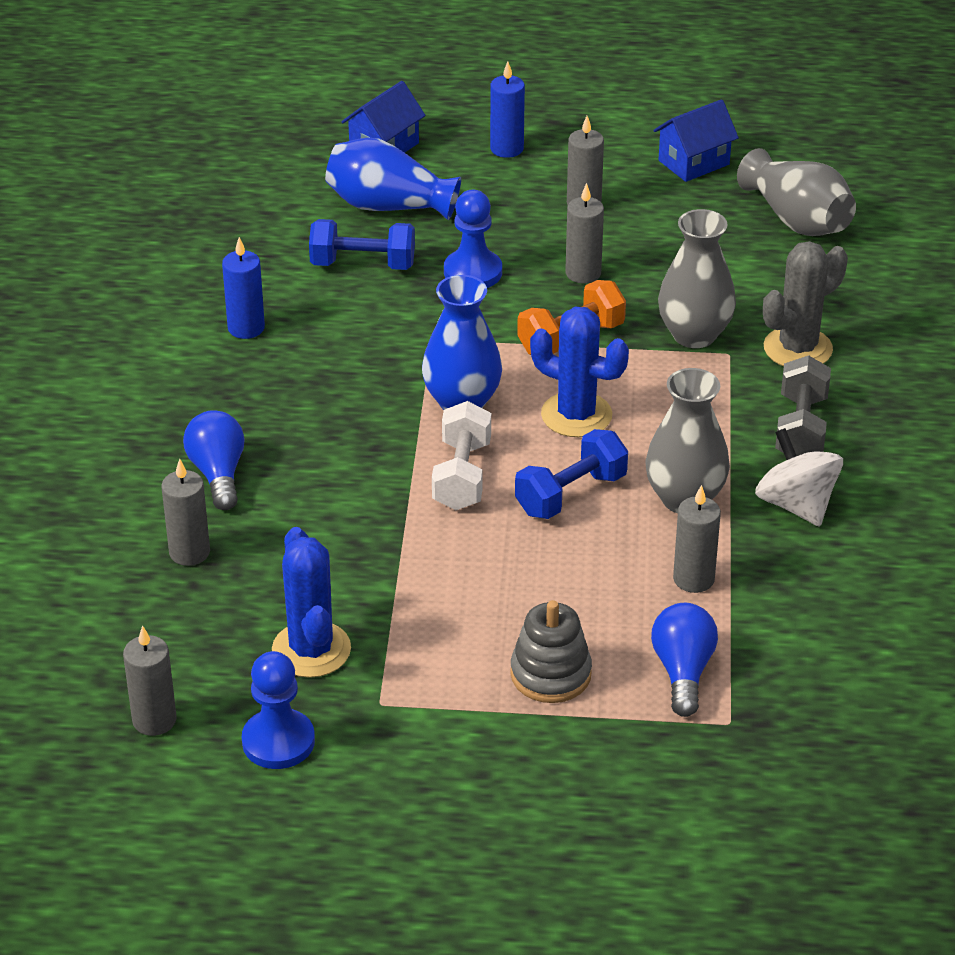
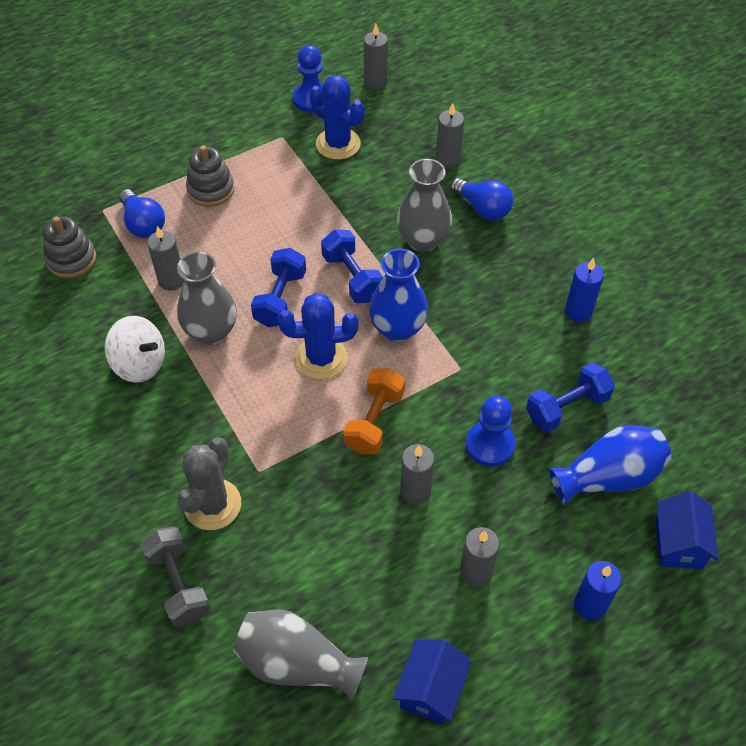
camera: 145 degrees right, 15 degrees up
(462, 476) = (352, 277): white dumbbell -> blue dumbbell
(694, 335) = (294, 474): grey vase -> grey vase (423, 240)
(801, 428) = (170, 428): grey dumbbell -> grey dumbbell (178, 584)
(815, 671) = (71, 259): none -> grey stacking toy

